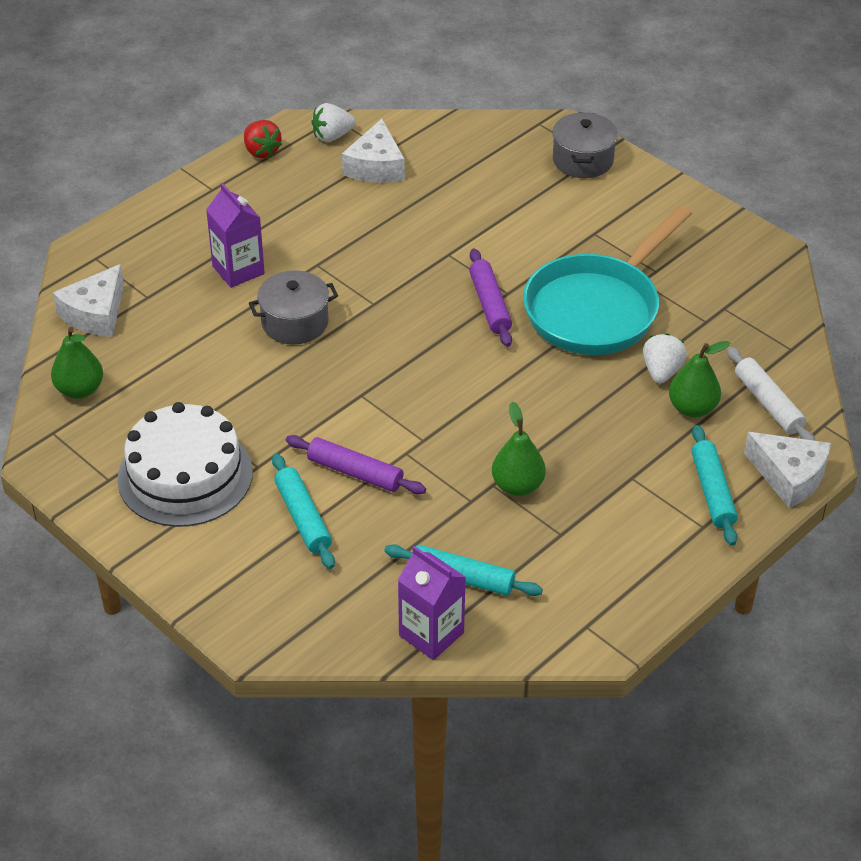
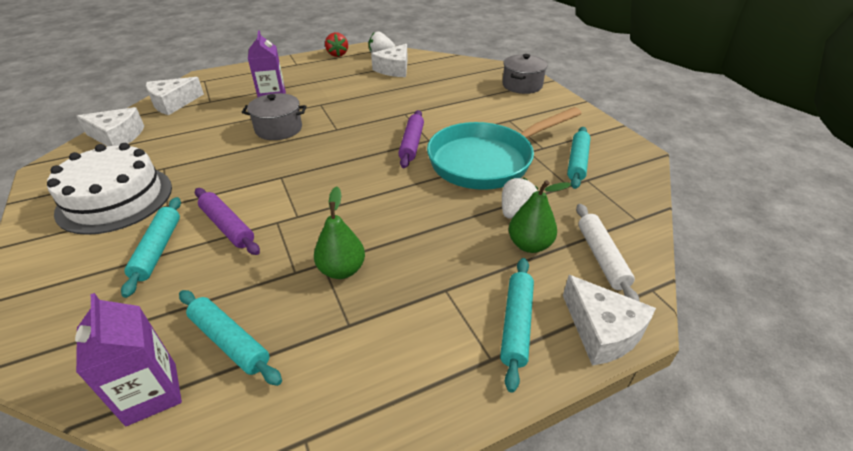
camera: 20 degrees right, 5 degrees down
(80, 390) = (117, 136): green pear -> white cheese
(705, 284) = (577, 162): none -> turquoise rolling pin

